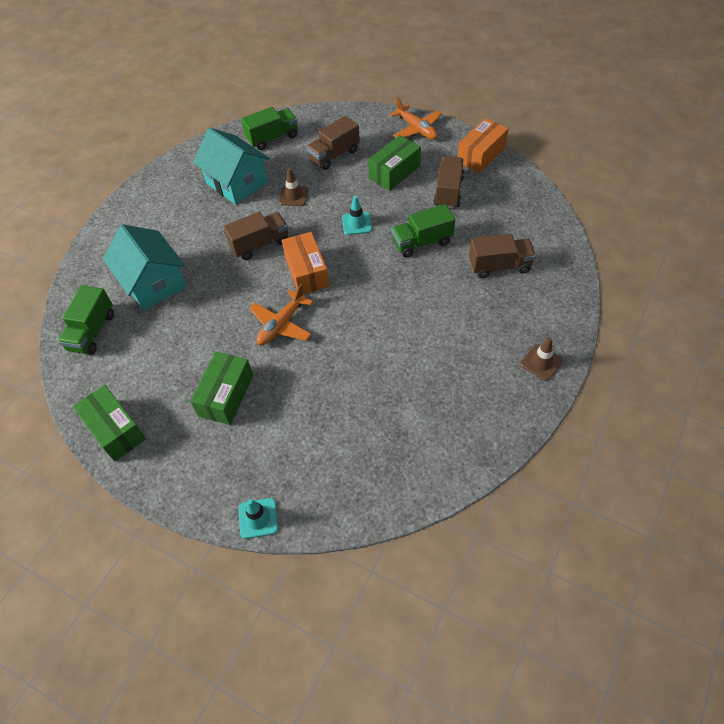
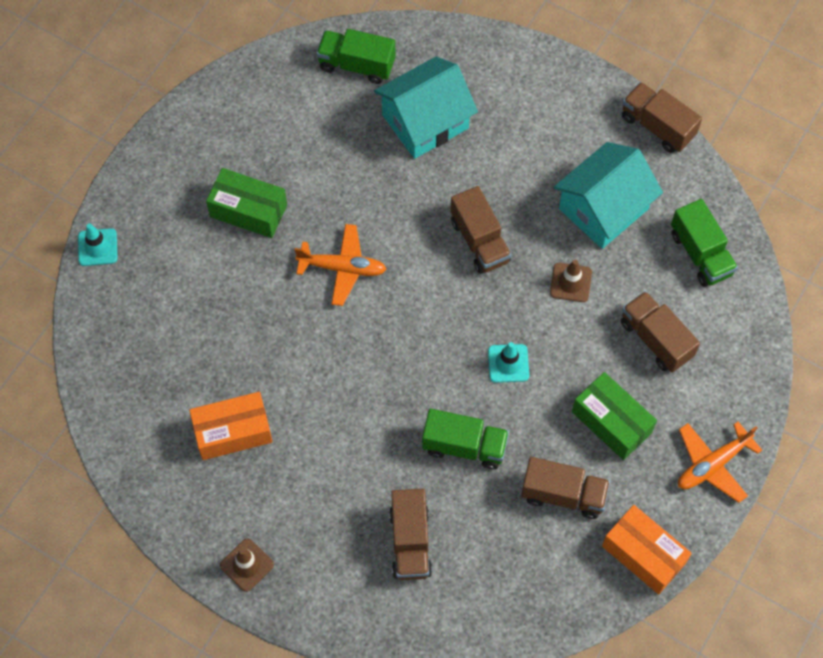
camera: 90 degrees right, 10 degrees up
(115, 430) = (220, 105): green box -> none
(175, 160) = (657, 126): none -> brown truck
(281, 324) = (342, 268): orange plane -> orange plane turned 150 degrees clockwise
(306, 272) = (425, 297): orange box -> orange box (233, 432)
(422, 242) = (464, 446): green truck -> green truck turned 120 degrees clockwise

